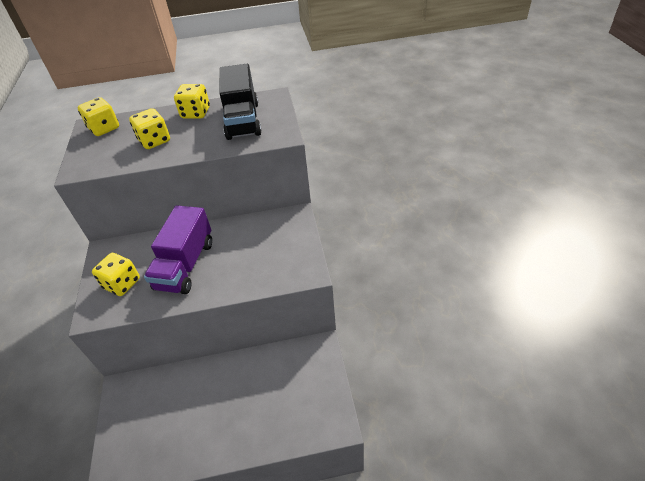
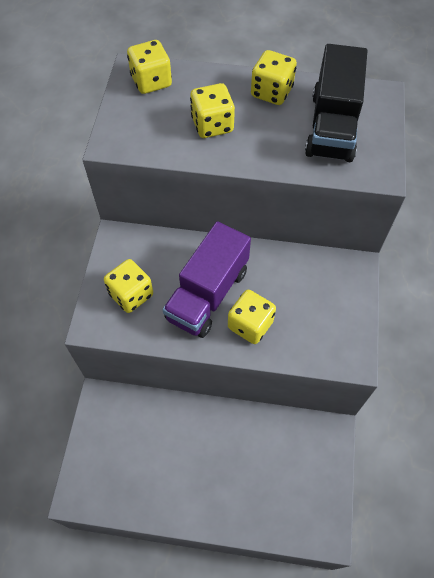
camera: 15 degrees right, 15 degrees up
(223, 275) = (250, 325): none -> yellow dice

